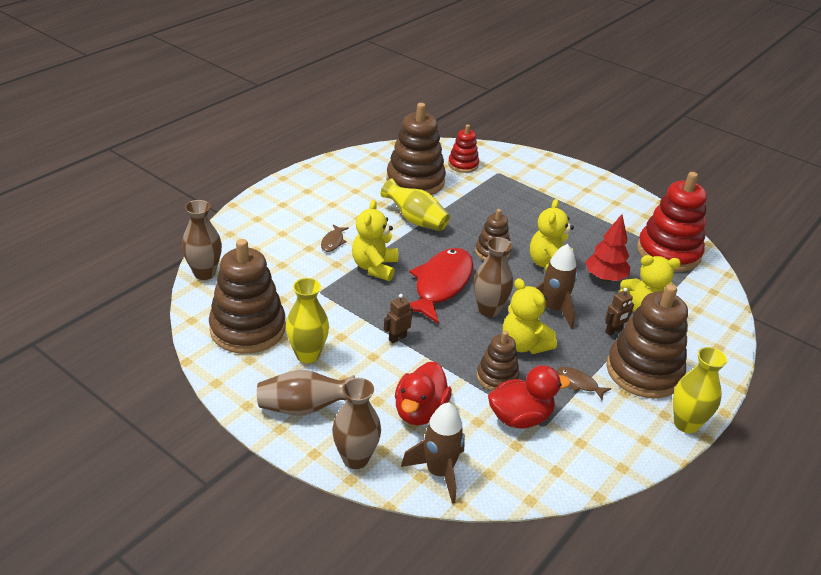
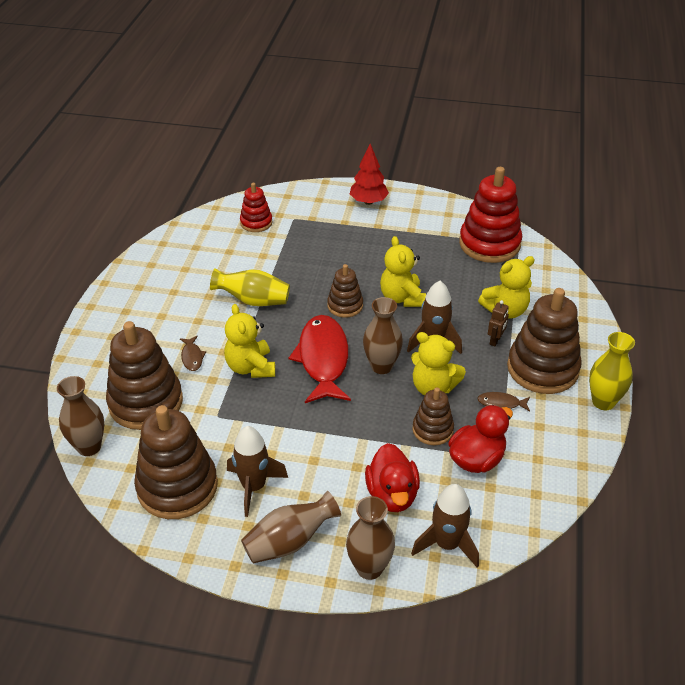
camera: 25 degrees left, 5 degrees up
(307, 355) = (254, 487): yellow vase -> brown rocket
(397, 338) = (322, 431): brown robot -> none
(415, 181) = (224, 258): brown stacking toy -> brown stacking toy (146, 402)
(605, 278) = (455, 291): red tree -> red tree (368, 202)

